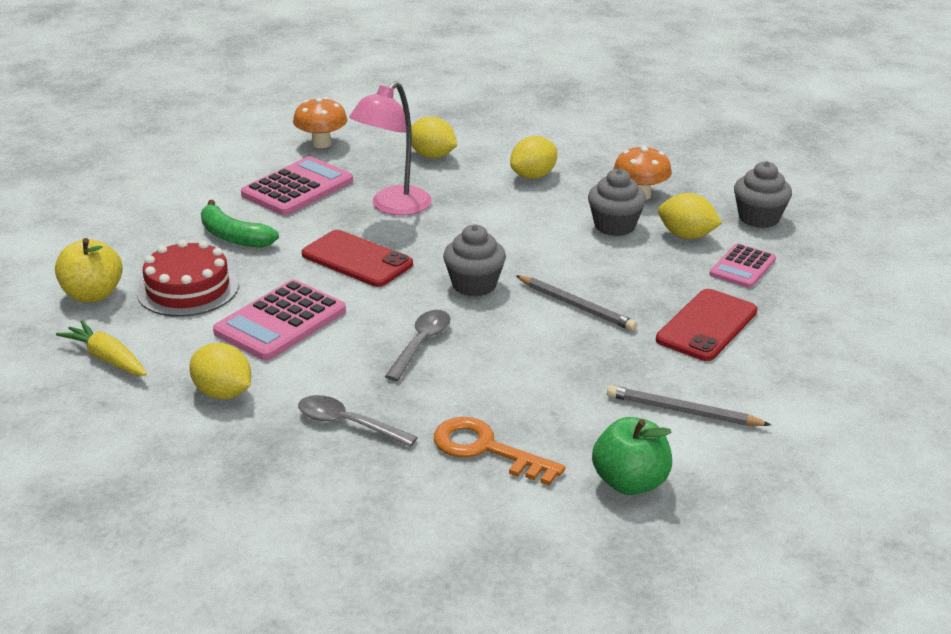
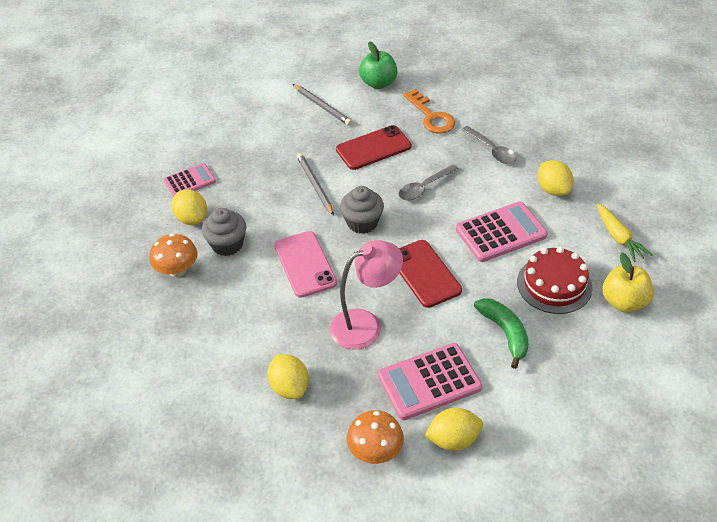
camera: 150 degrees left, 15 degrees up
(506, 233) = (305, 264): none -> pink phone
(533, 176) = (231, 324): yellow lemon -> yellow lemon (453, 440)
(707, 325) = (257, 148): red phone -> red phone (373, 148)
(758, 218) = (128, 218): grey cupcake -> none

